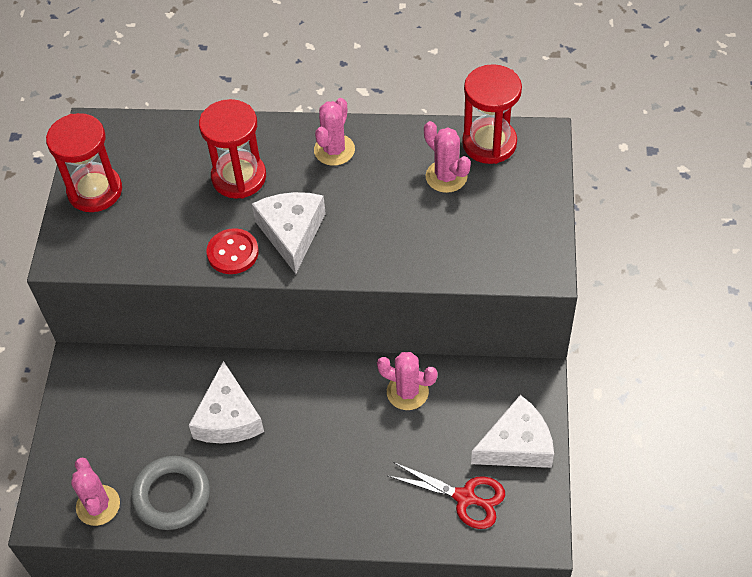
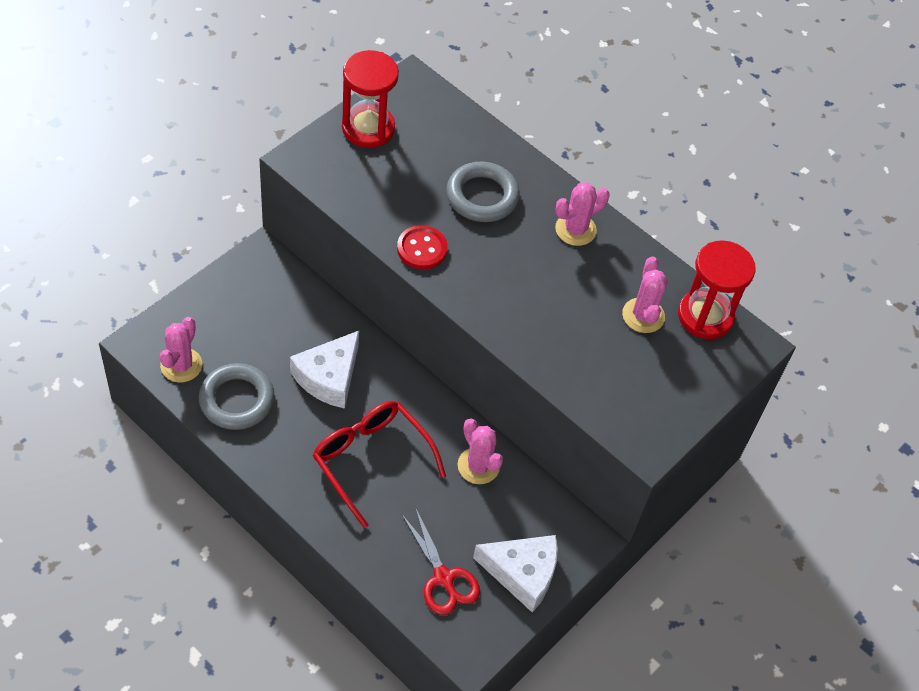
camera: 30 degrees right, 0 degrees up
(239, 177) = (482, 196): red hourglass -> grey ring
(291, 233) = (479, 267): white cheese -> none
(324, 454) = (371, 460): none -> red glasses

